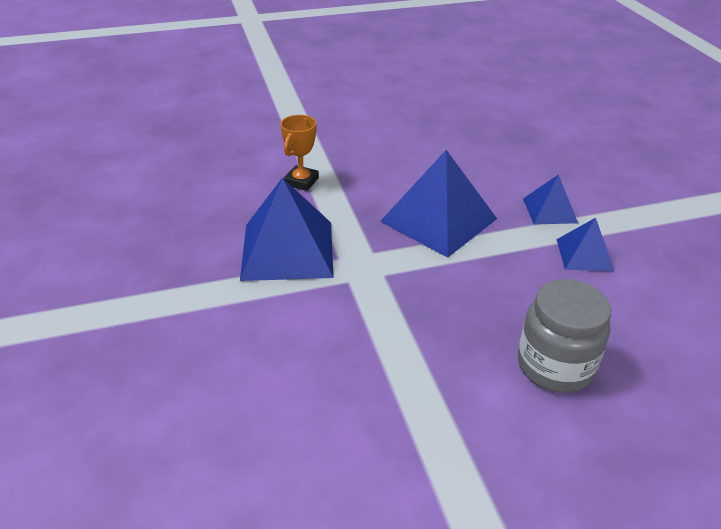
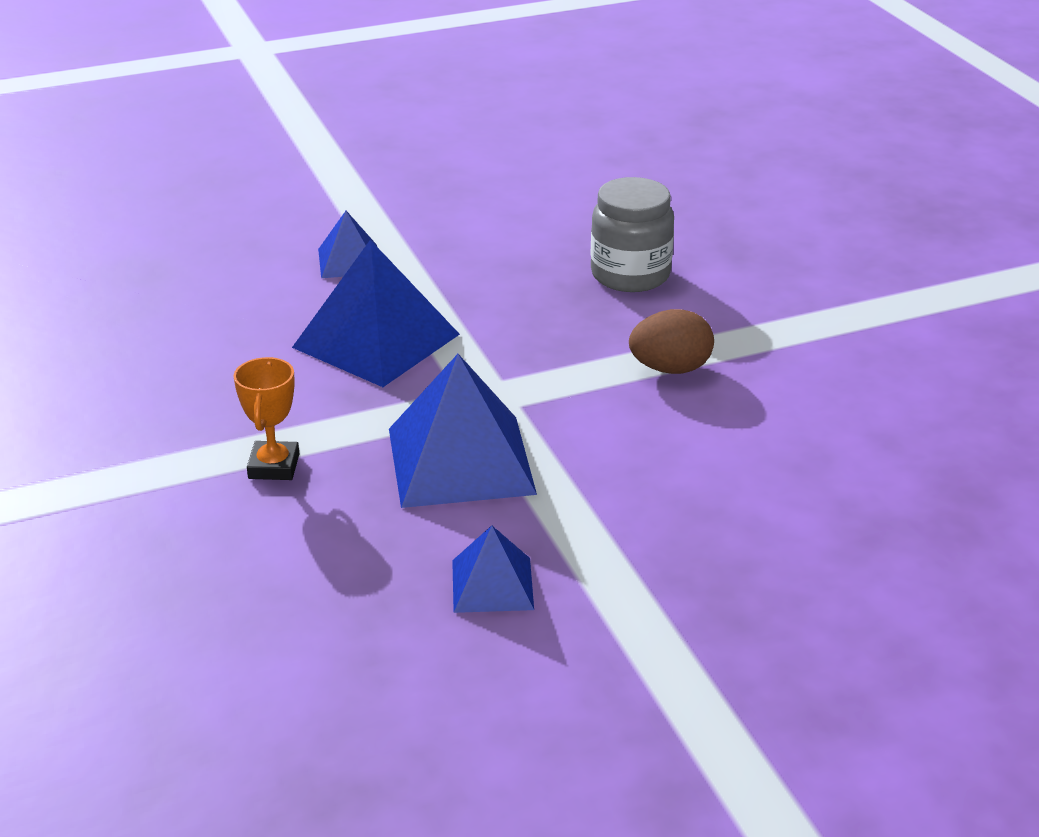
camera: 95 degrees left, 5 degrees down
(301, 181) = (274, 466): orange trophy -> orange trophy turned 75 degrees clockwise
(390, 372) = (670, 369): none -> brown egg
(584, 254) = (441, 245): blue pyramid -> blue pyramid (492, 584)

